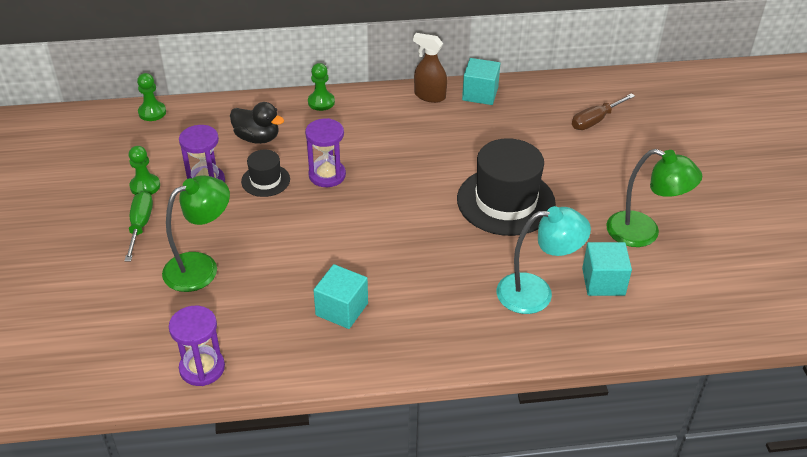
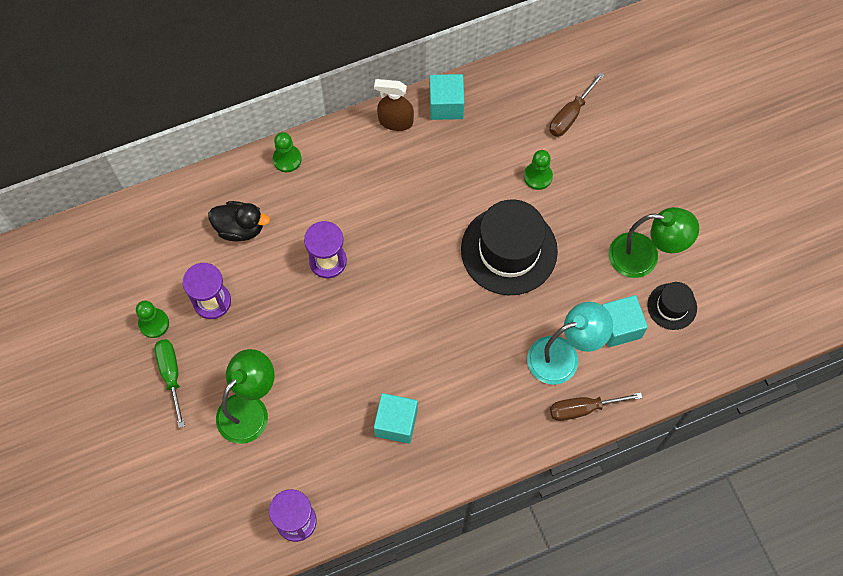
camera: 15 degrees left, 25 degrees up
(152, 112) = (117, 220): green pawn -> green pawn (538, 176)
(265, 180) = (270, 284): black hat -> black hat (672, 306)
(545, 341) = (583, 408): none -> brown screwdriver

